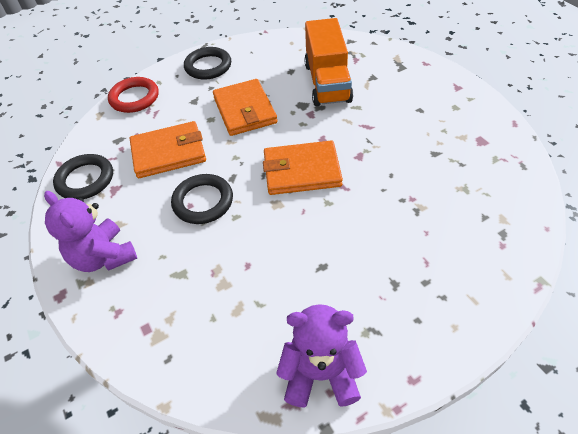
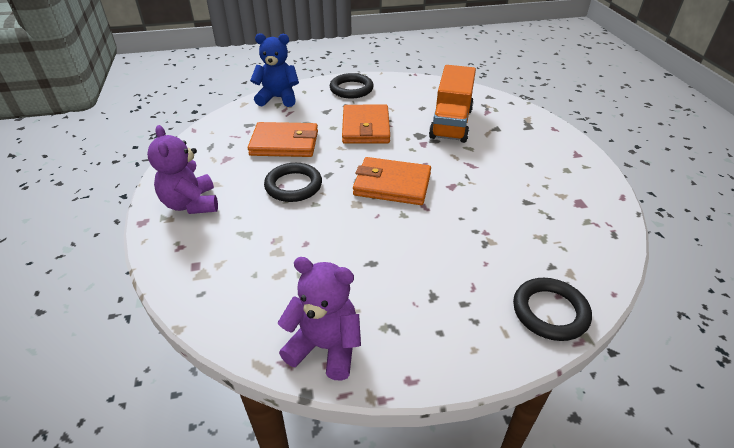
camera: 15 degrees right, 10 degrees down
(85, 180) = (207, 146): black ring -> black ring (550, 312)
(134, 98) = (278, 98): red ring -> blue teddy bear

